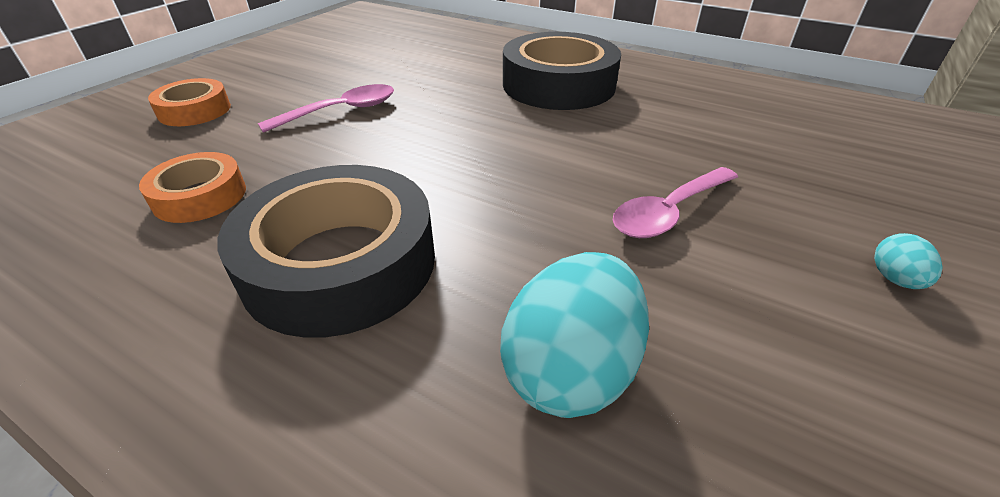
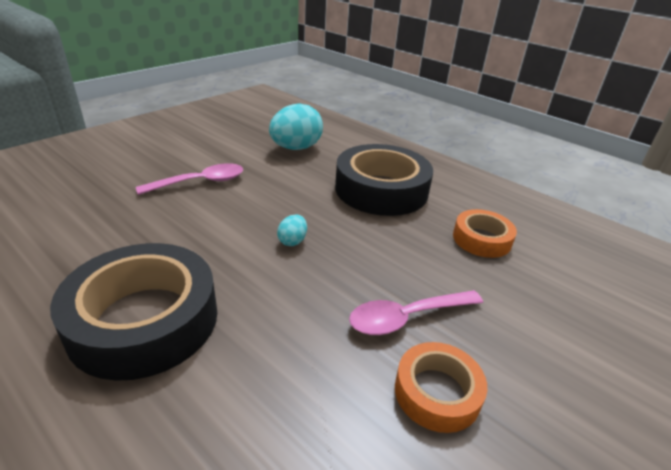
camera: 170 degrees left, 5 degrees down
(194, 110) = (576, 352): orange tape -> orange tape (437, 392)
(894, 279) = (142, 146): turquoise egg -> turquoise egg (292, 241)

